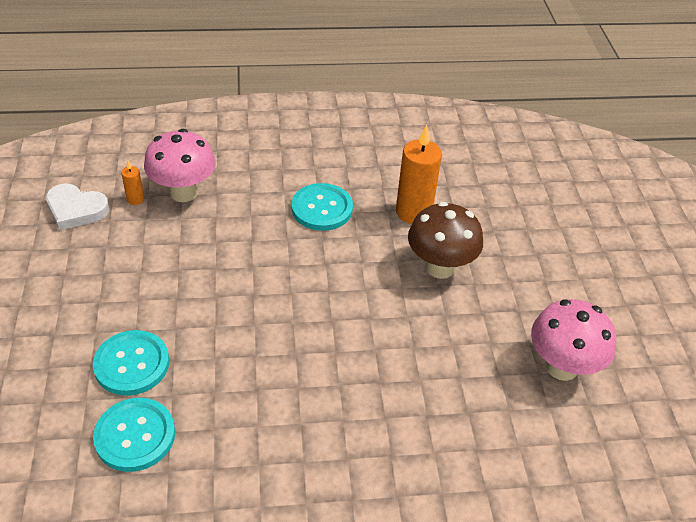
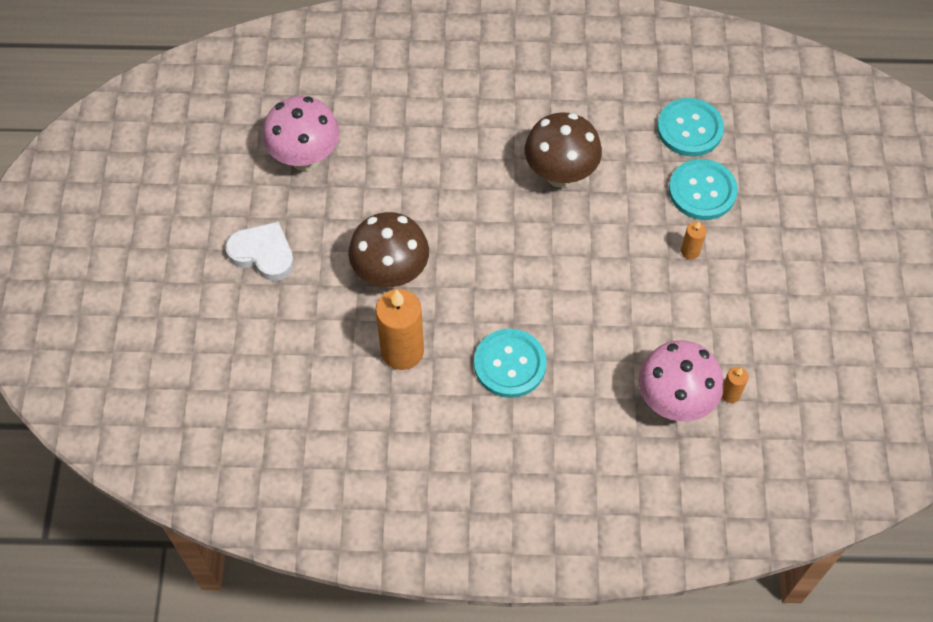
camera: 170 degrees left, 15 degrees up
(76, 210) = (796, 382): white heart -> white heart (263, 254)
(154, 304) = (690, 251): none -> orange candle
(287, 370) = (560, 174): none -> brown mushroom

